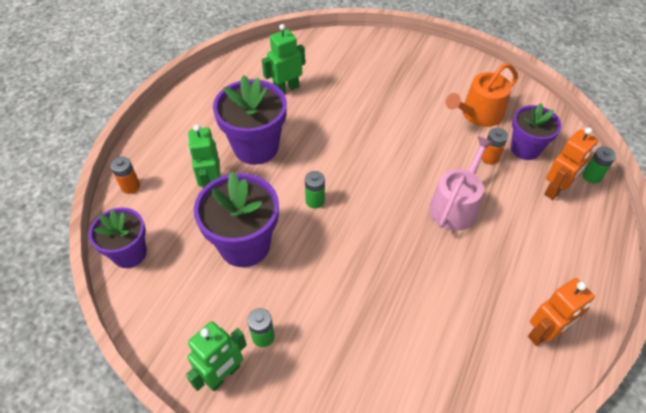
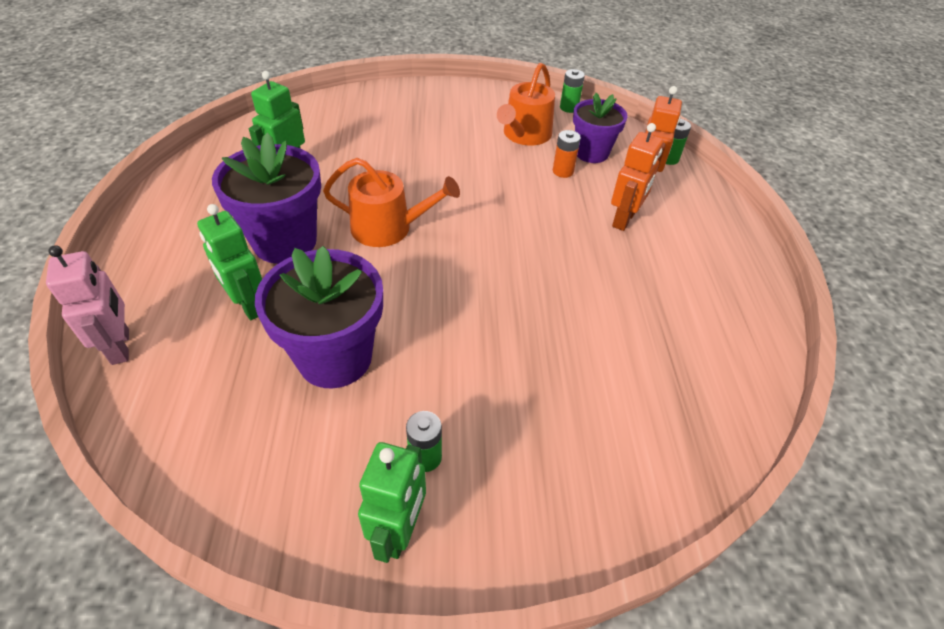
camera: 30 degrees left, 5 degrees down
(129, 253) = (165, 433): purple flower pot -> none
(130, 186) = (121, 346): orange battery -> pink robot
(315, 201) = (397, 275): green battery -> green battery (569, 108)
(329, 161) = (388, 228): none -> orange watering can
(455, 205) = (559, 227): pink watering can -> none
(544, 333) = (727, 317): orange robot -> orange robot (624, 219)

